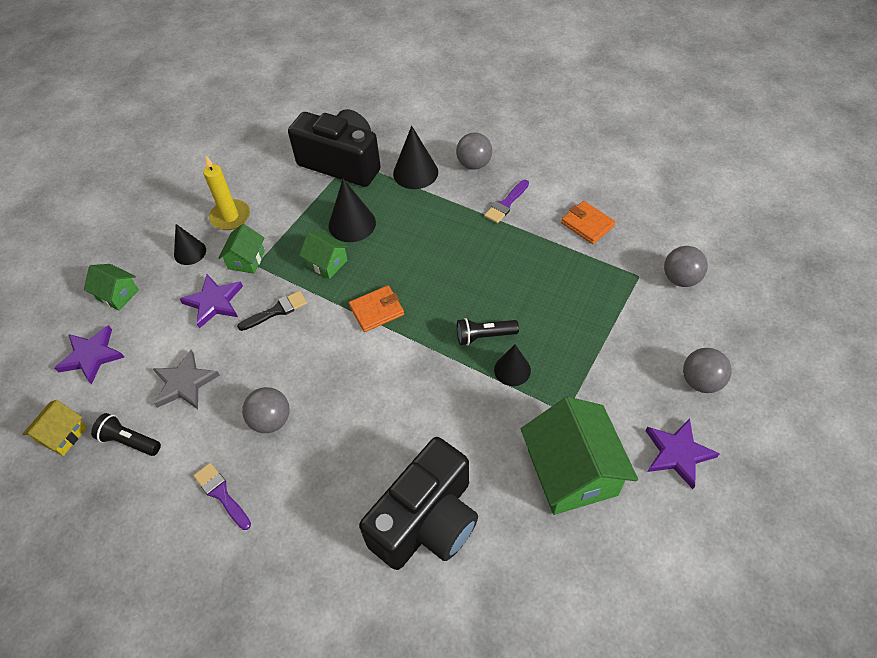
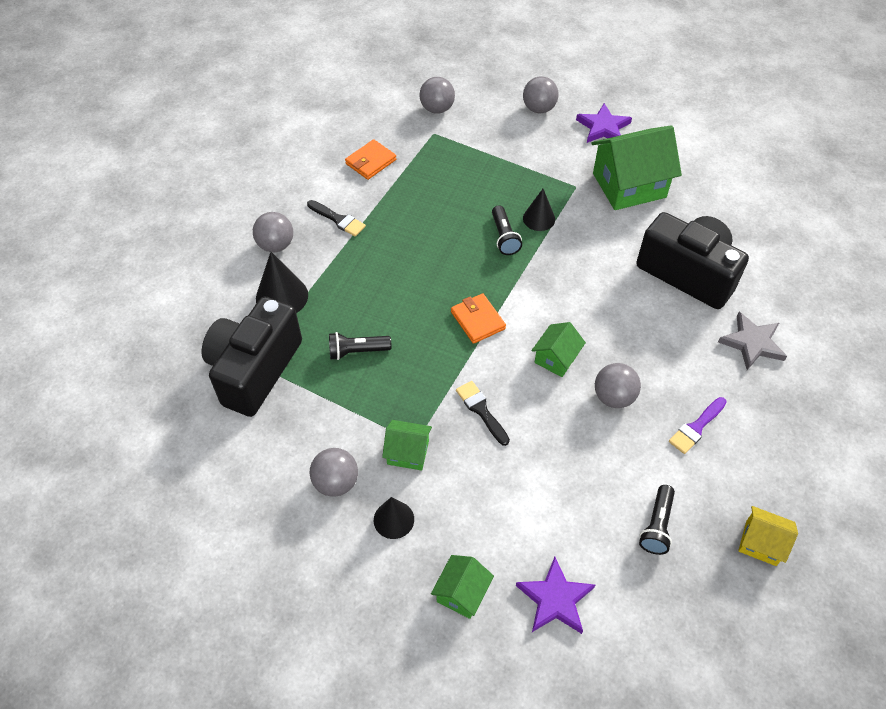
camera: 95 degrees left, 0 degrees up
(63, 435) = (661, 600): yellow house -> yellow house (761, 543)
(184, 383) = (581, 485): grey star -> grey star (752, 343)
(214, 302) = (471, 476): purple star -> none
(230, 217) = (336, 482): yellow candle -> grey ball
(327, 263) = (414, 370): green house -> green house (556, 358)
(352, 224) = (357, 351): black cone -> black flashlight
(506, 204) = (338, 219): purple brush -> black brush

